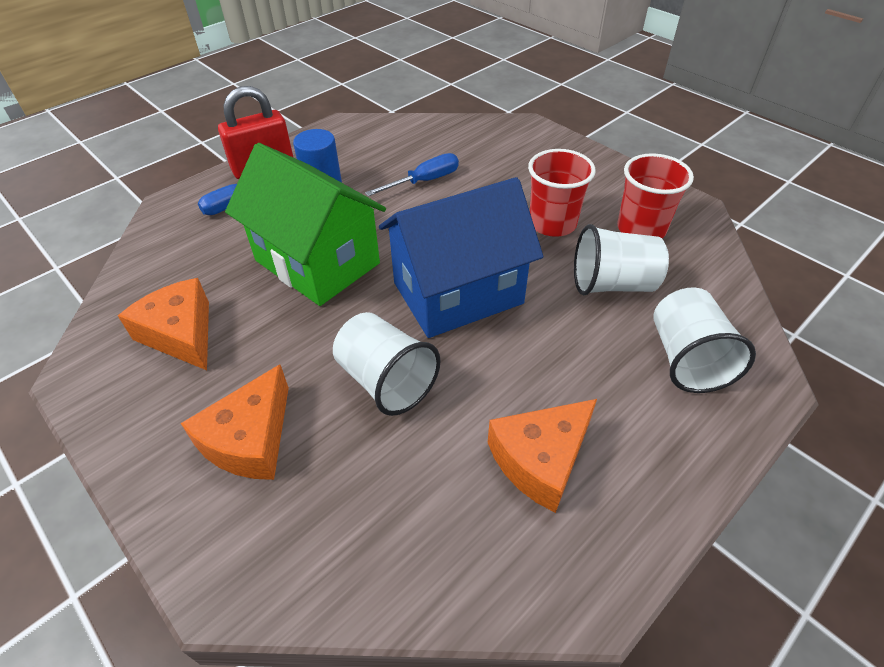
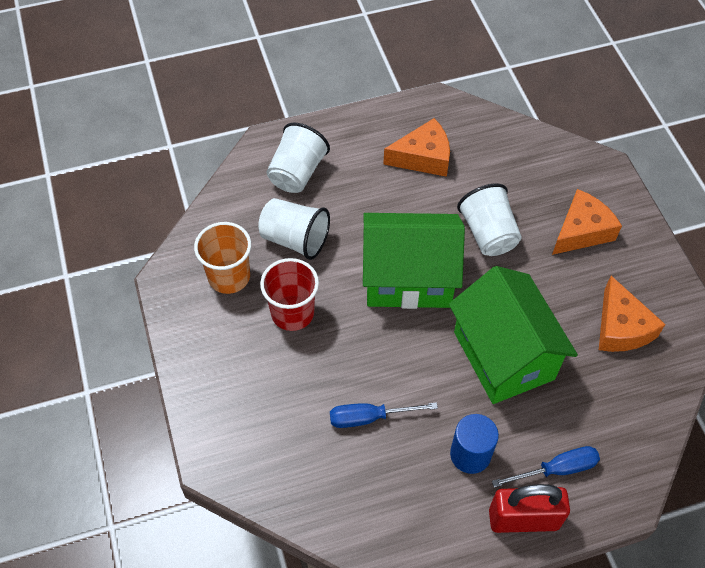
camera: 155 degrees left, 10 degrees up
(458, 293) = (408, 278): blue house -> green house
(641, 229) = (229, 277): red cup -> orange cup

